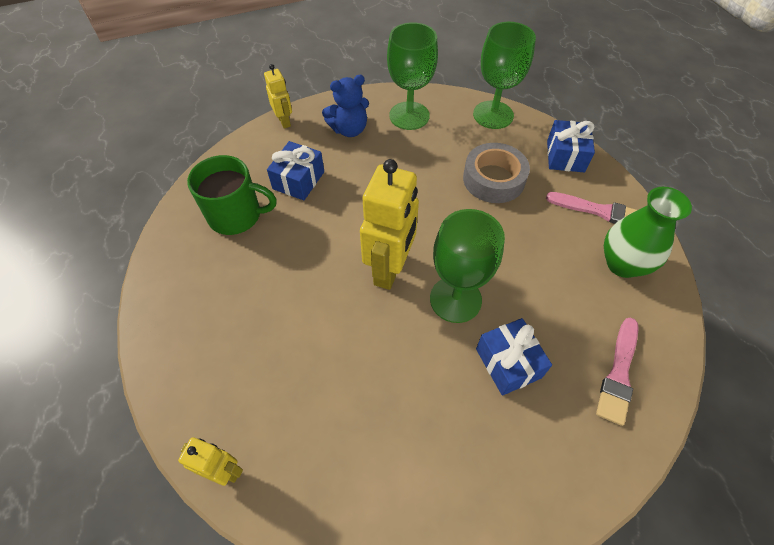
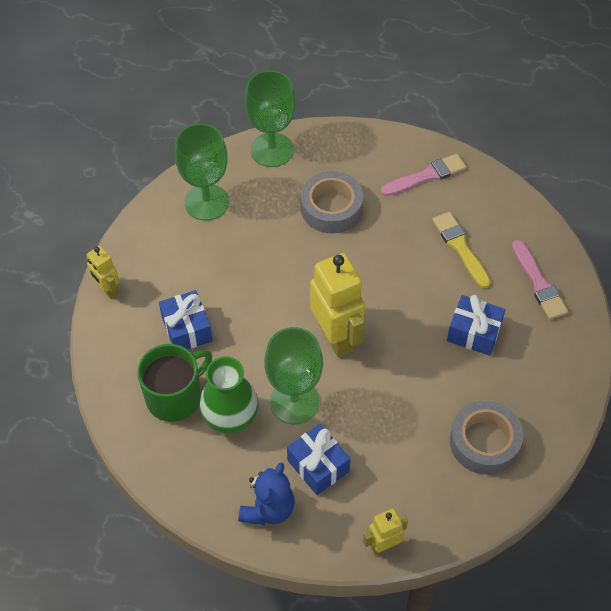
camera: 45 degrees left, 0 degrees up
(284, 121) = (107, 290): yellow robot -> yellow robot turned 150 degrees counterclockwise
(349, 129) = (172, 253): blue teddy bear -> blue teddy bear (268, 509)
(411, 469) = (484, 442): none -> grey tape
(455, 299) = (401, 320): green goblet -> green goblet (294, 402)
(565, 156) = (361, 147): blue gift -> blue gift (318, 466)
(571, 285) = (460, 247): none -> yellow brush
(622, 264) = (476, 205): green vase -> green vase (230, 418)

